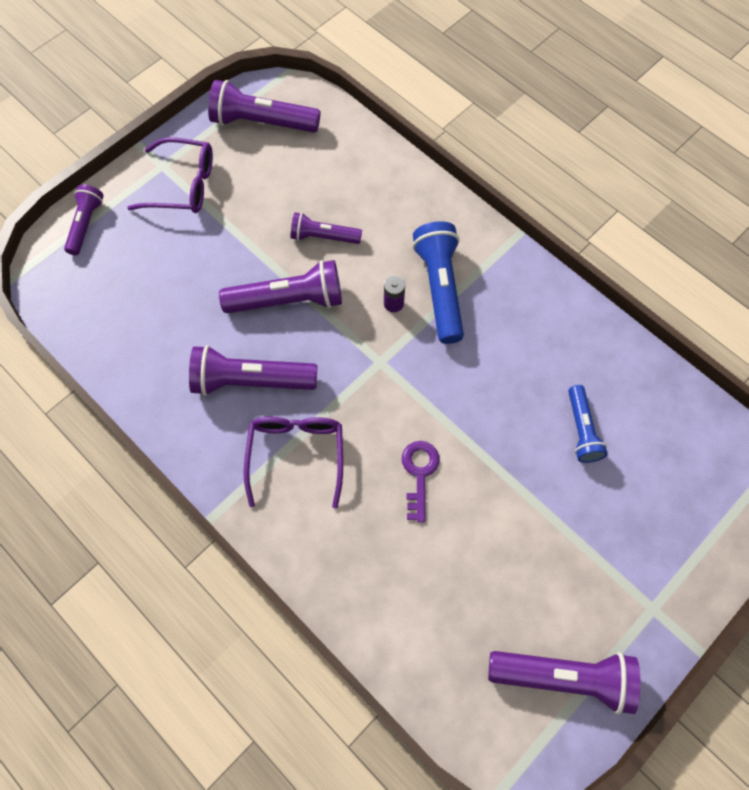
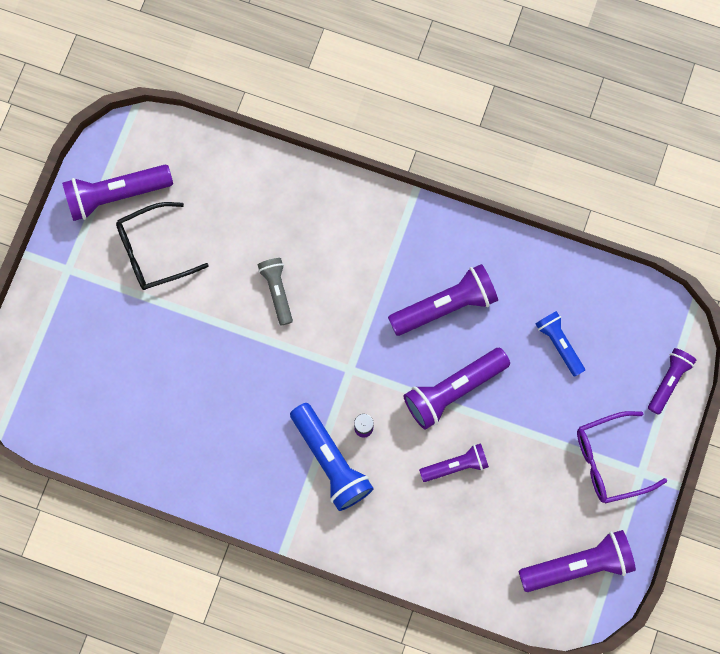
camera: 155 degrees right, 10 degrees up
(86, 224) = (668, 381): purple flashlight -> purple flashlight turned 135 degrees counterclockwise
(296, 455) = (378, 263): purple glasses -> none
(419, 474) = (277, 291): purple key -> grey flashlight
(542, 583) = (153, 251): none -> black glasses
(581, 430) = (164, 384): blue flashlight -> blue flashlight (559, 344)

